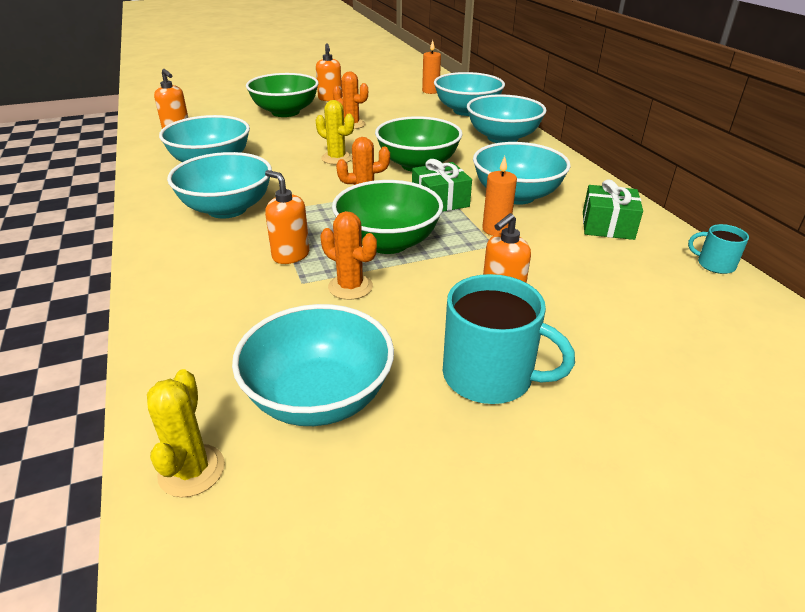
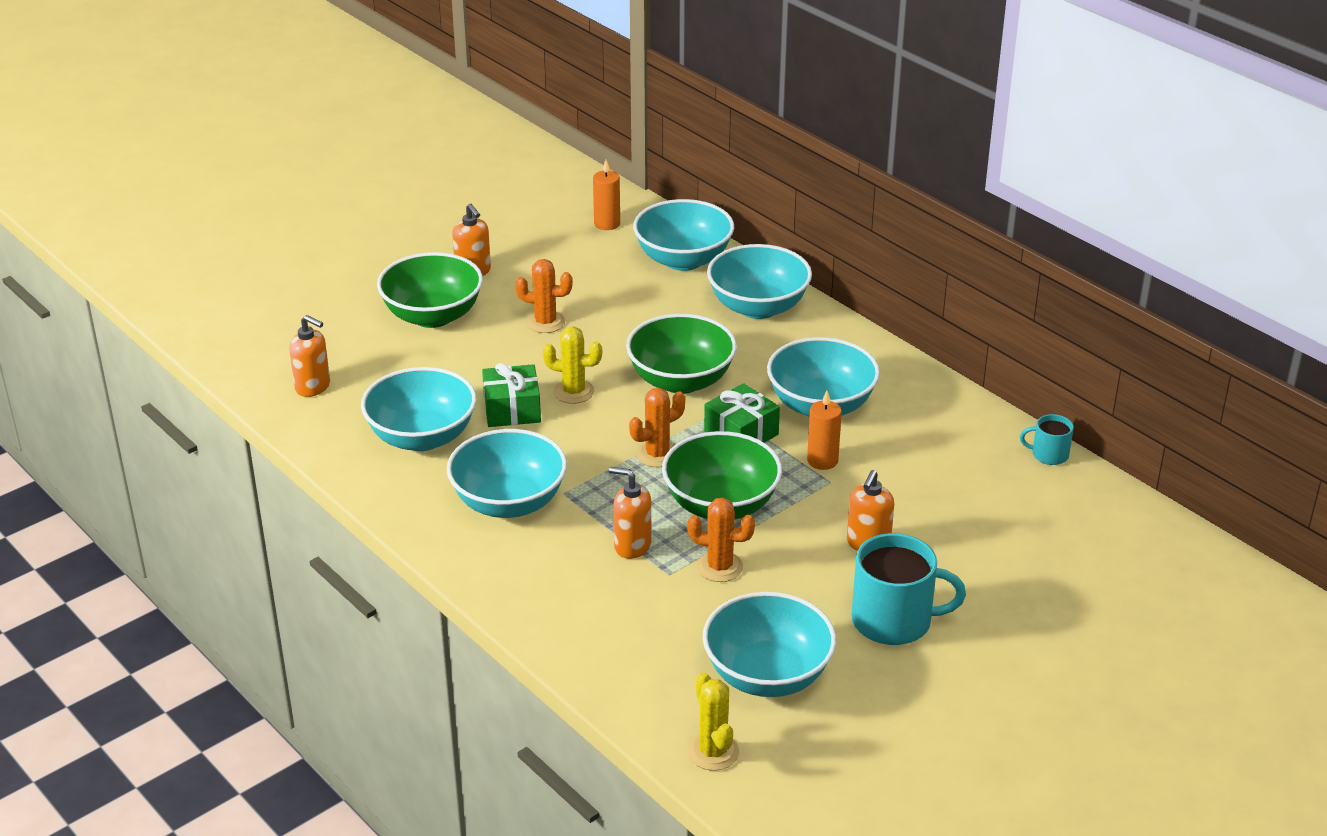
camera: 20 degrees left, 0 degrees up
(607, 225) = (933, 427): green gift -> green gift (512, 409)

